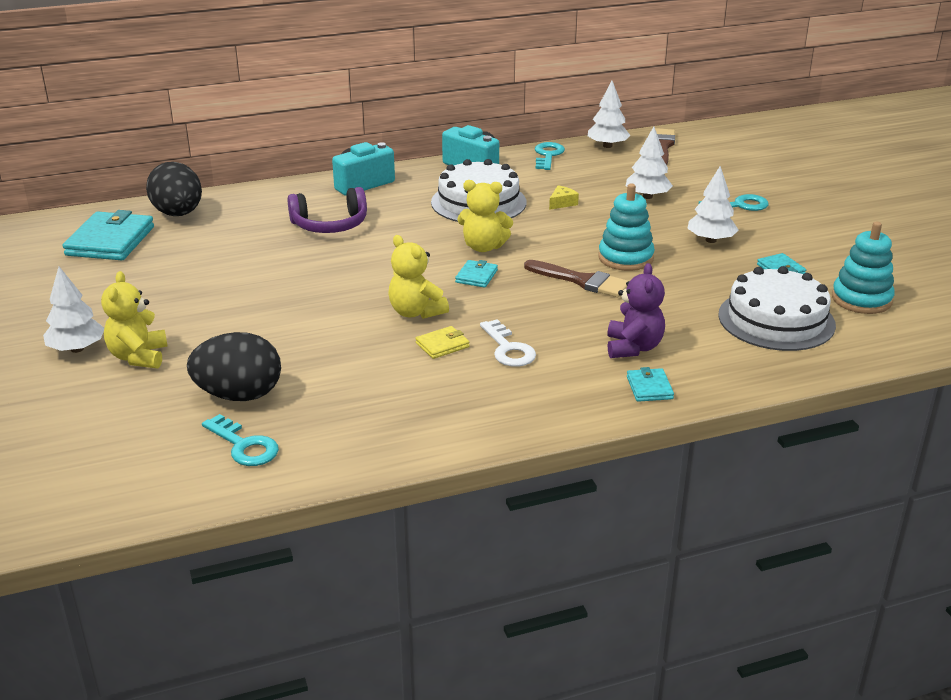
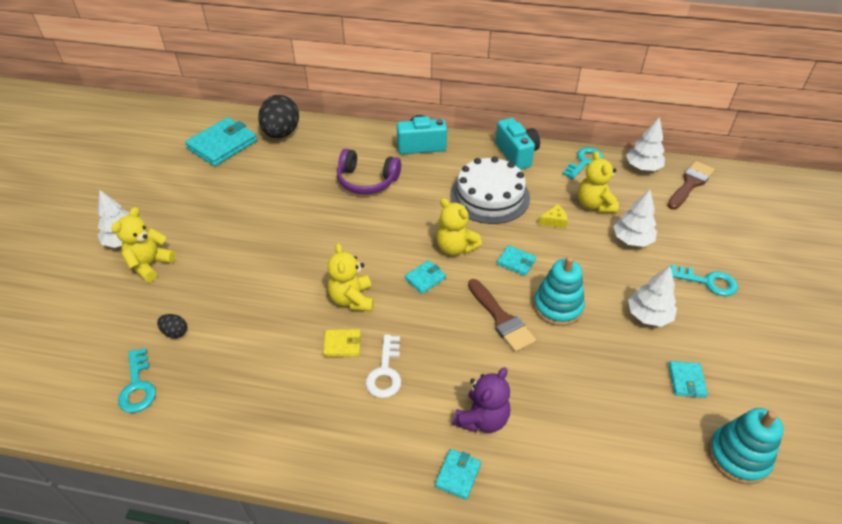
camera: 30 degrees right, 15 degrees up
(239, 395) = (175, 332): black egg -> black egg, size x0.44
(555, 240) = (516, 262): none -> turquoise wallet
(588, 182) = (594, 205): none -> yellow teddy bear
(776, 320) = (633, 444): white cake -> none

